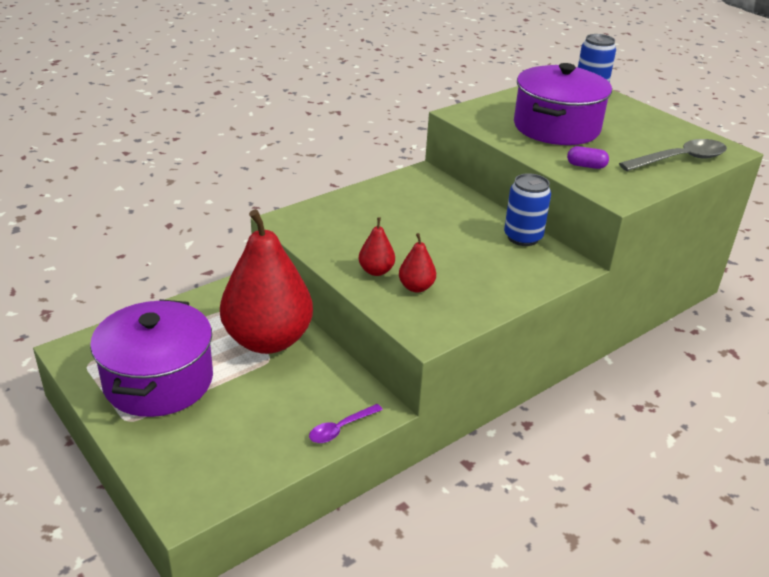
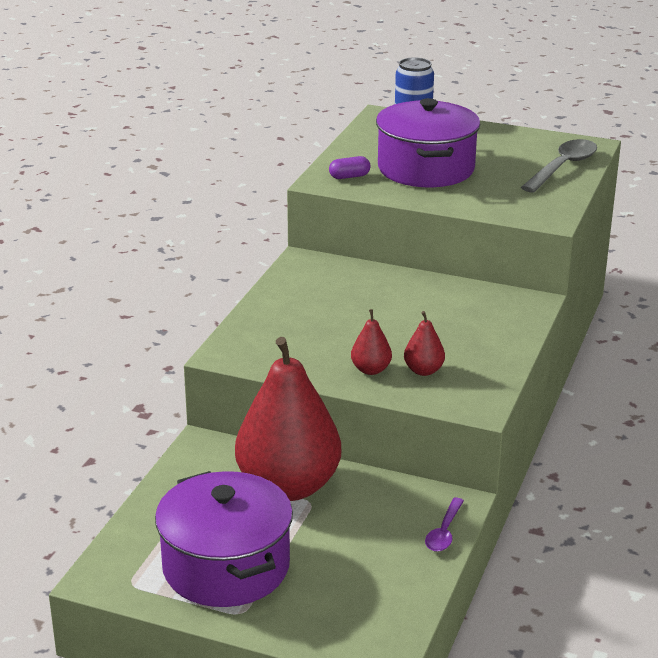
camera: 30 degrees left, 5 degrees down
(523, 237) = (464, 291): blue can -> none
(586, 166) = (494, 199): purple capsule -> purple capsule (349, 176)

